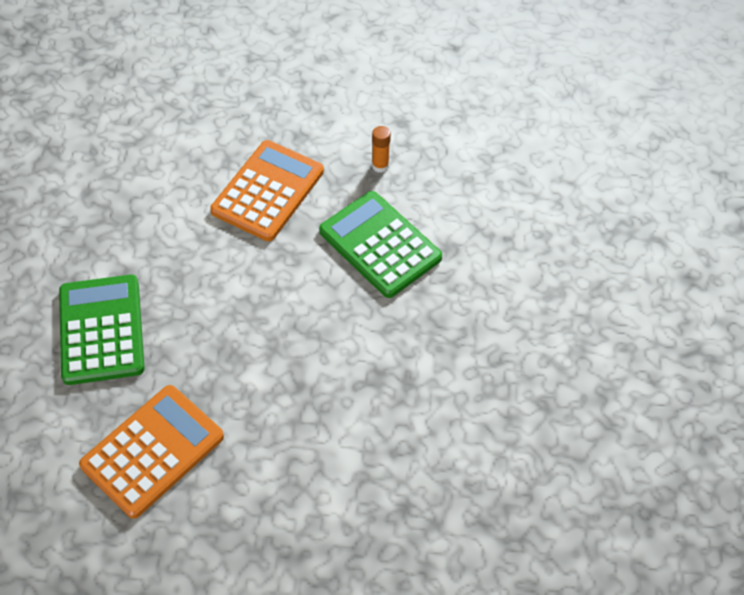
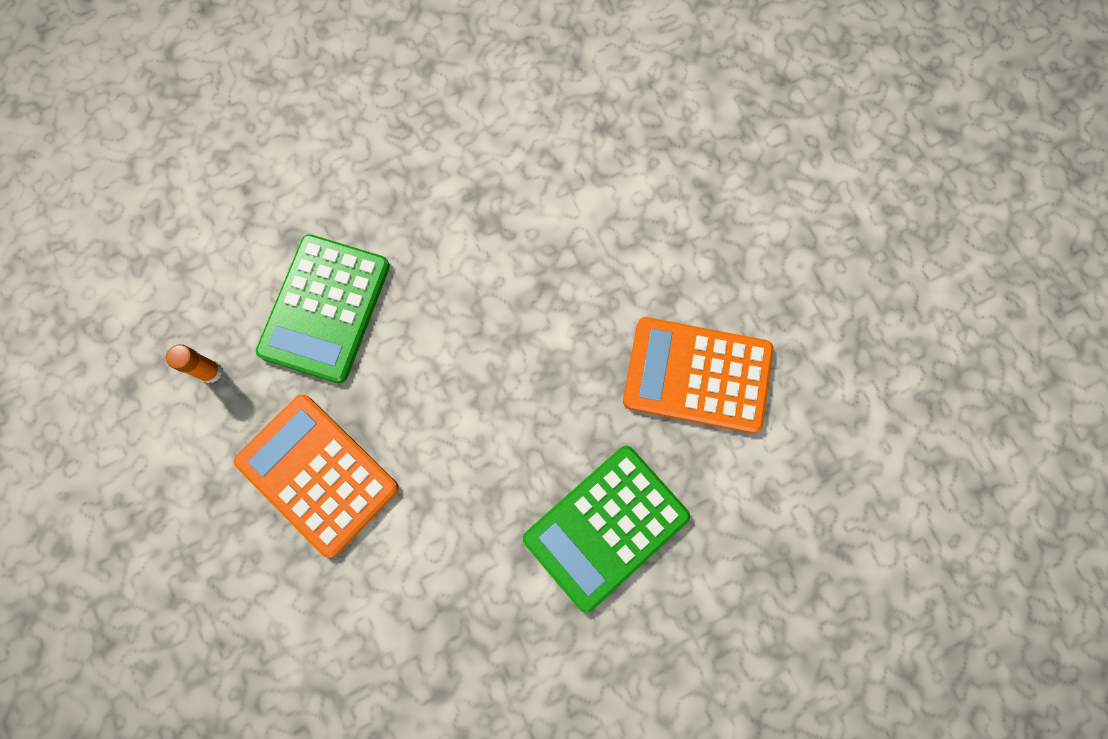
camera: 120 degrees left, 20 degrees up
(268, 191) = (317, 474): orange calculator -> orange calculator turned 45 degrees clockwise

